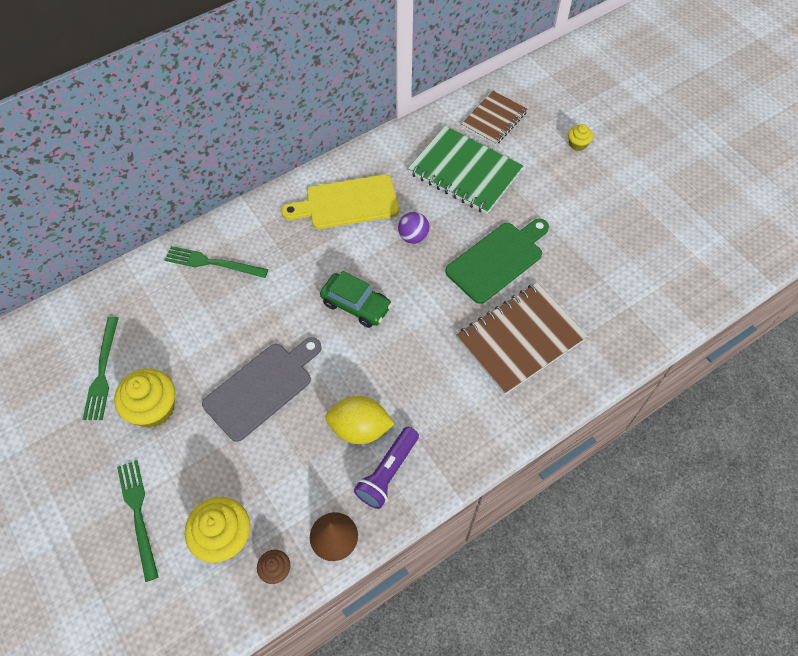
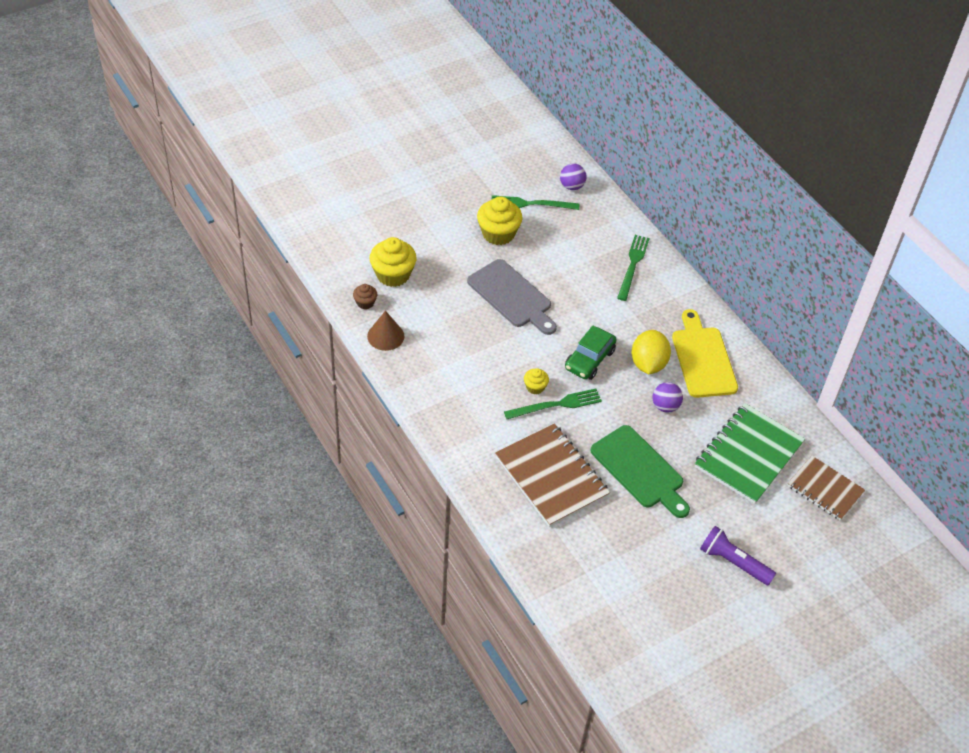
camera: 90 degrees right, 10 degrees down
(75, 326) = (571, 186): none -> purple ball
(138, 514) = (415, 229): green fork -> green fork (556, 405)
(360, 429) = (471, 356): yellow lemon -> yellow lemon (648, 364)
(387, 472) = (432, 371): purple flashlight -> purple flashlight (733, 562)
(577, 144) = (797, 563): yellow cupcake -> yellow cupcake (535, 387)

